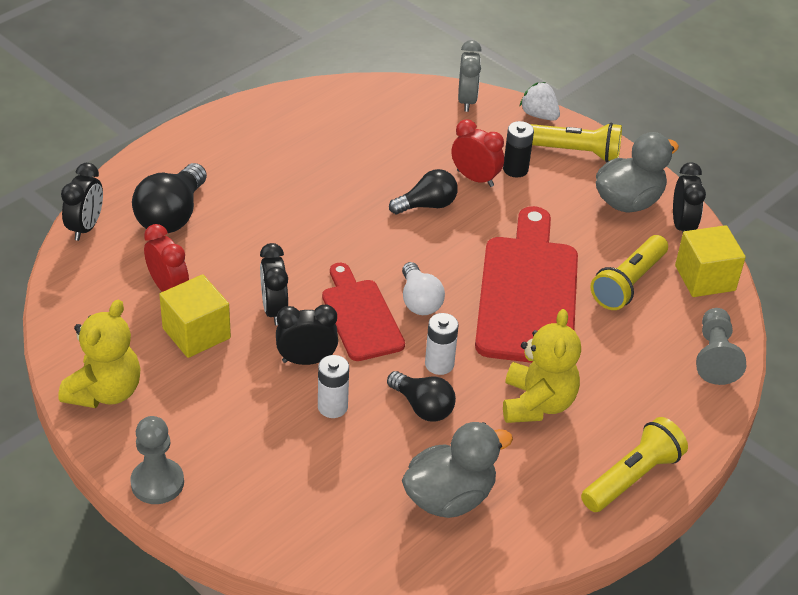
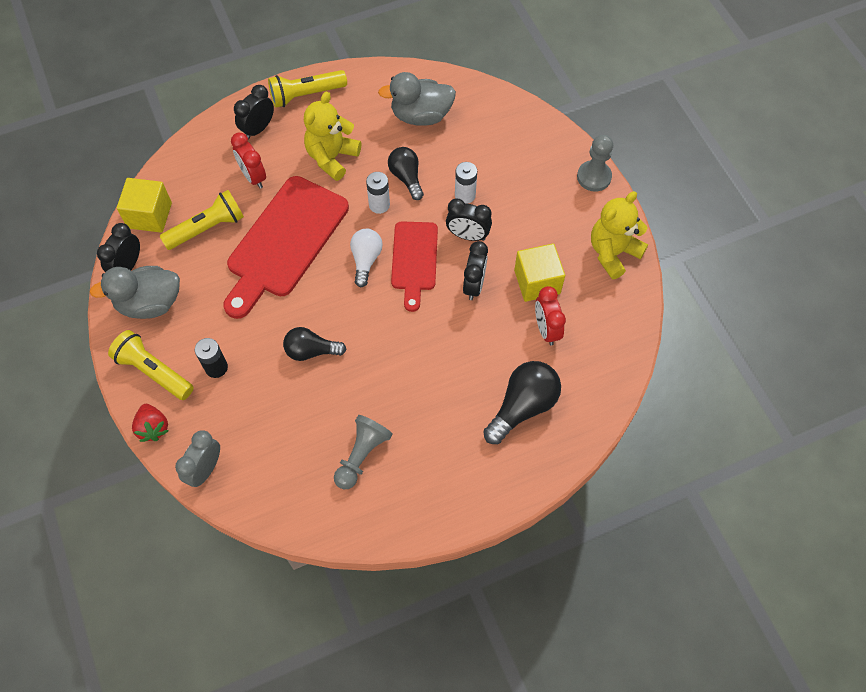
camera: 155 degrees left, 20 degrees up
(86, 227) = (596, 416): black clock -> black clock (258, 129)
(475, 178) = (255, 368): red clock -> red clock (253, 177)
(539, 115) = (153, 427): white strawberry -> red strawberry
(715, 356) = (194, 154): grey pawn -> grey pawn (362, 455)

